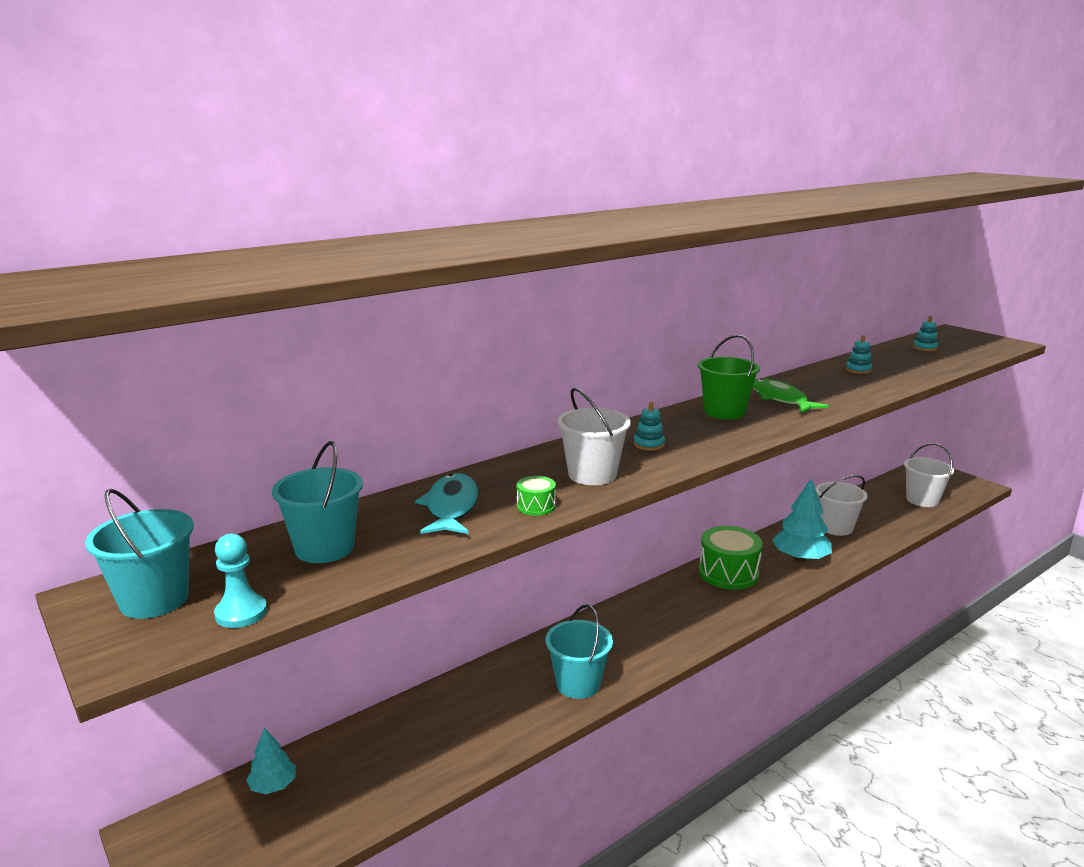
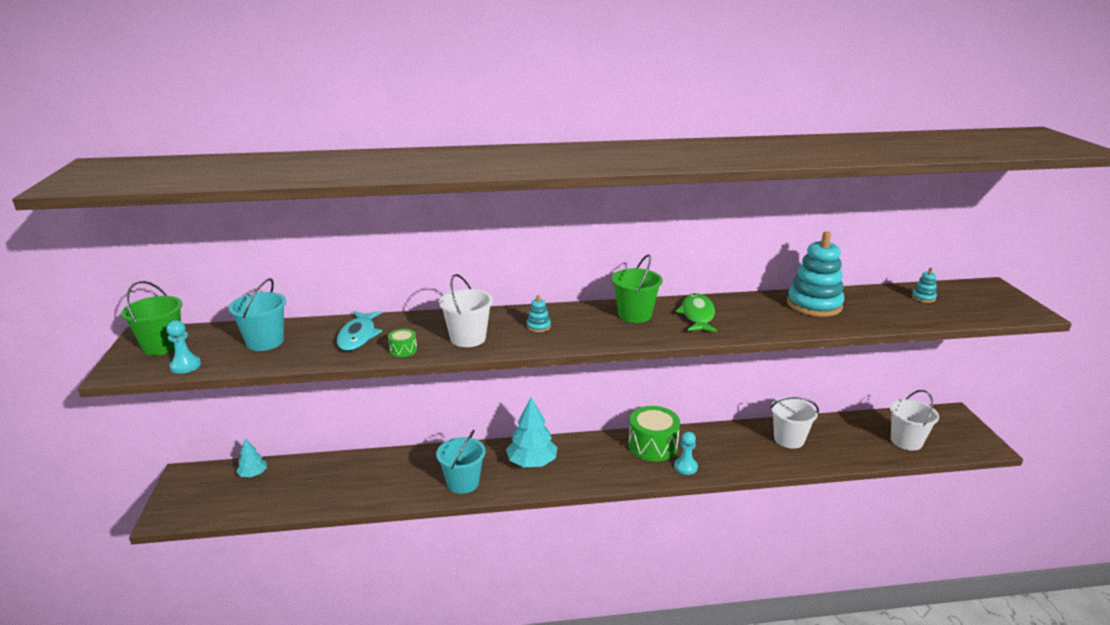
camera: 30 degrees right, 5 degrees up
(154, 600) = (162, 346): turquoise bucket -> green bucket
(451, 507) = (358, 336): turquoise fish -> turquoise fish turned 150 degrees clockwise
(782, 583) = (685, 467): none -> turquoise pawn
(800, 558) = (725, 453): turquoise tree -> turquoise tree (532, 462)
(858, 370) = (814, 305): turquoise stacking toy -> turquoise stacking toy, size x2.34

